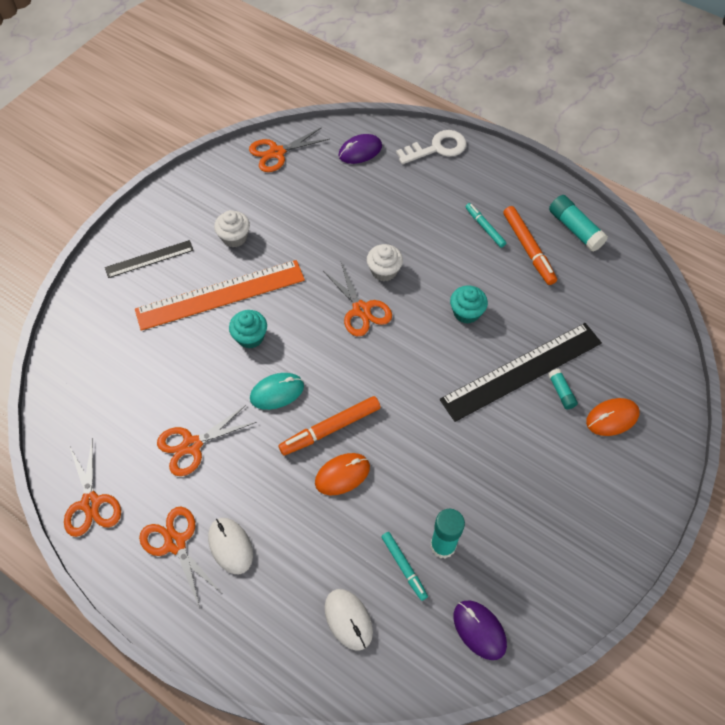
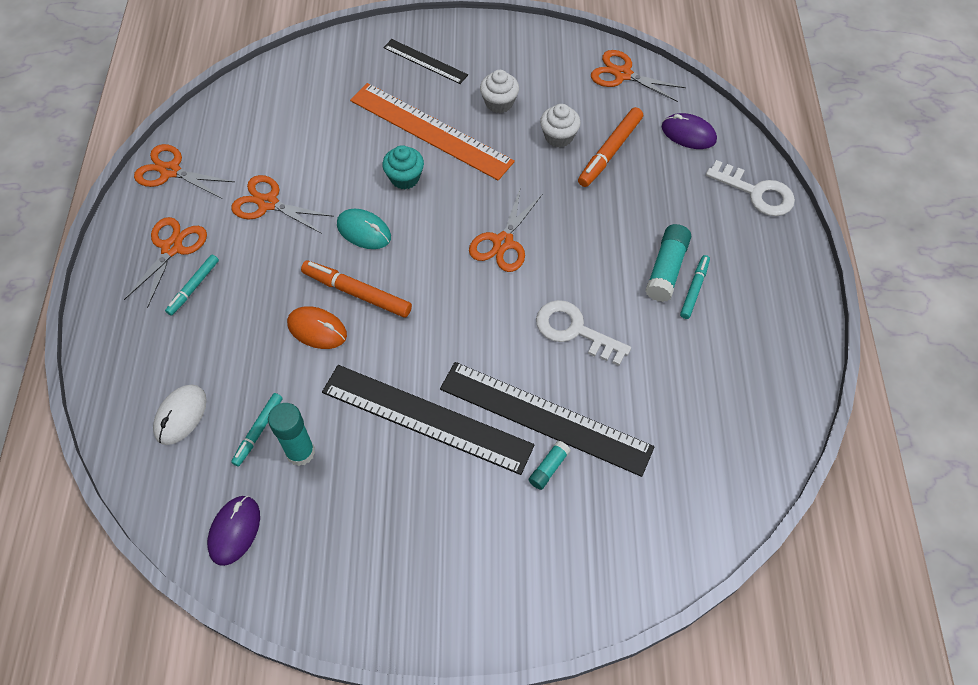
camera: 55 degrees right, 0 degrees up
(91, 503) = (170, 171): orange scissors -> orange scissors turned 75 degrees clockwise
(230, 546) = (194, 287): white mouse -> turquoise marker
(384, 271) = (563, 235): white cupcake -> white cupcake (558, 136)
(466, 312) = (574, 330): turquoise cupcake -> white key
(472, 444) = (426, 418): none -> black ruler
(528, 249) = (704, 343): orange marker -> orange marker (610, 152)
(575, 229) = (772, 374): turquoise glue stick -> turquoise glue stick (666, 269)
(612, 418) = (555, 535): orange mouse -> none

